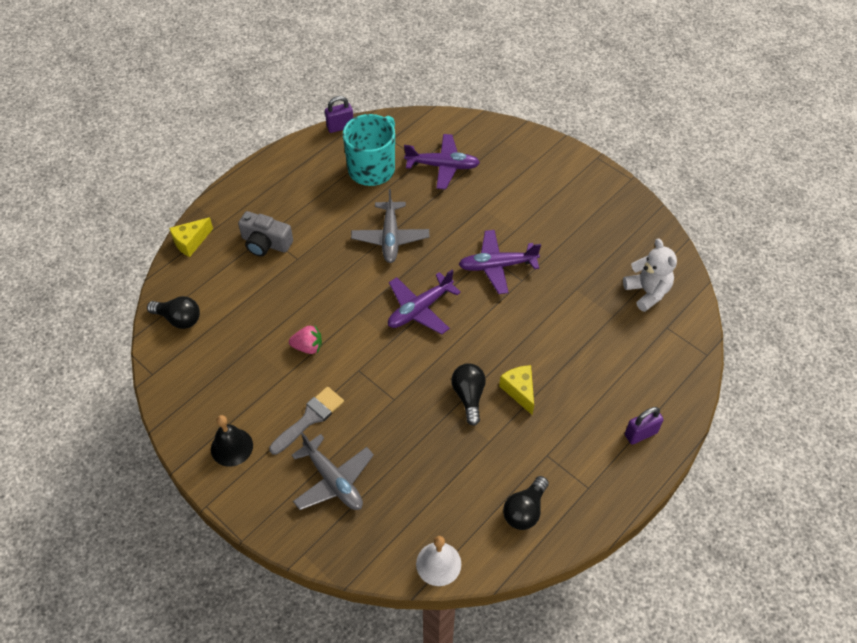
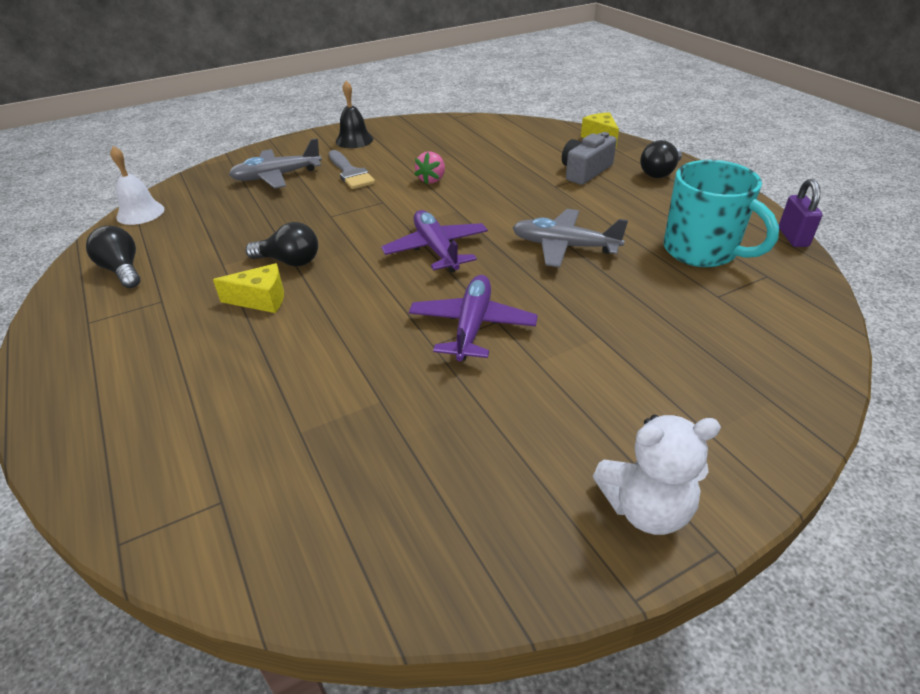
camera: 110 degrees right, 15 degrees down
(179, 319) = (506, 129): black light bulb -> black light bulb (660, 173)
(442, 166) = (702, 314): purple plane -> none
(640, 434) = (91, 393): purple padlock -> none
(647, 292) = (312, 501): white teddy bear -> white teddy bear (646, 508)

